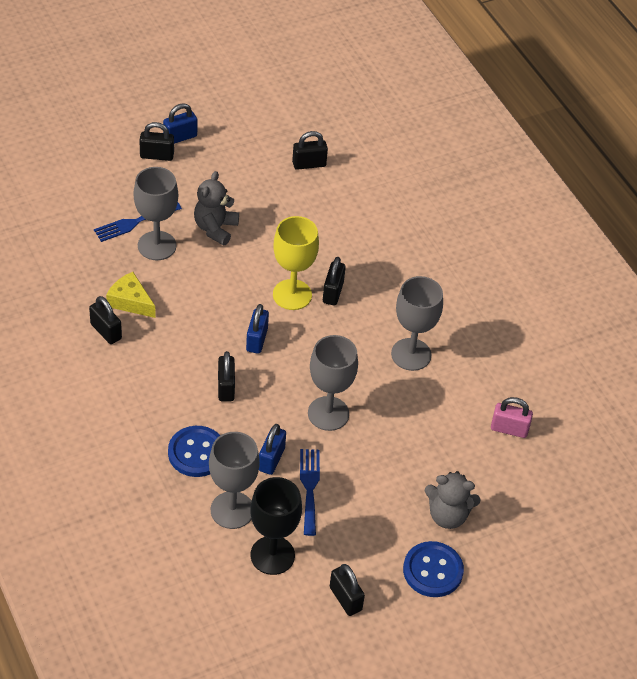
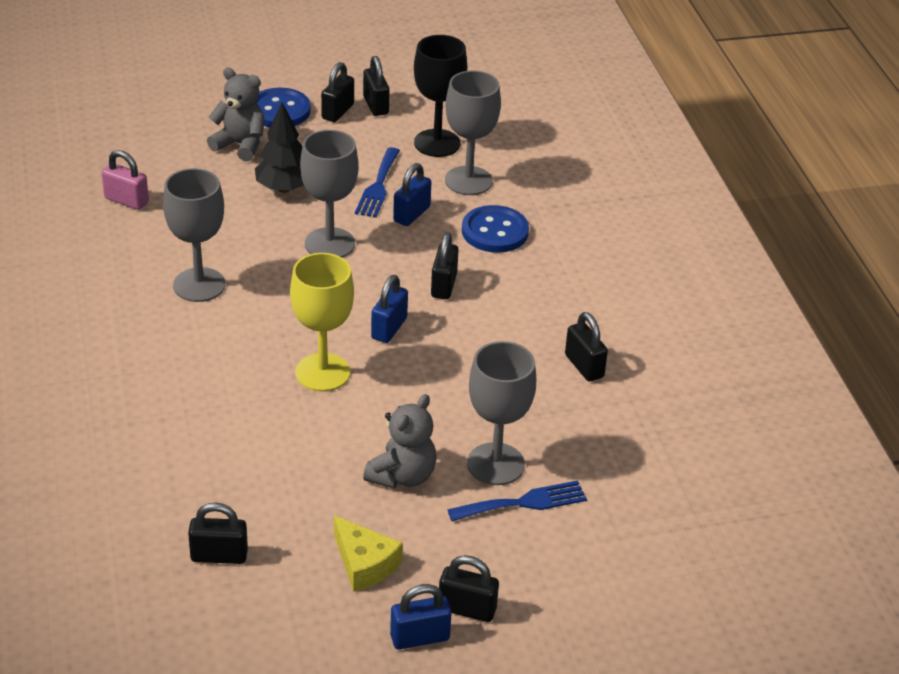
camera: 165 degrees left, 10 degrees down
(130, 302) = (546, 396): yellow cheese -> yellow cheese (364, 564)
(333, 292) = (266, 367): black padlock -> black padlock (338, 112)
(388, 468) = (284, 188): none -> black tree

